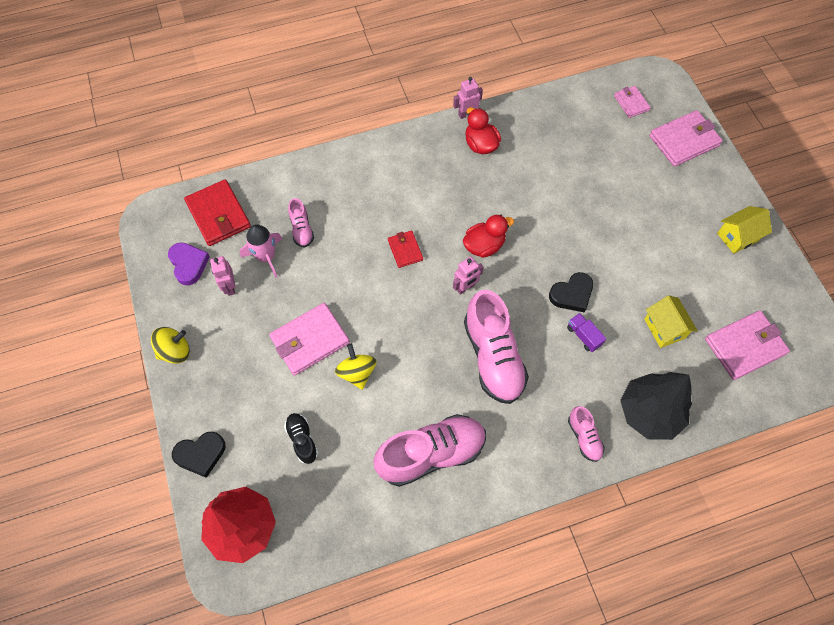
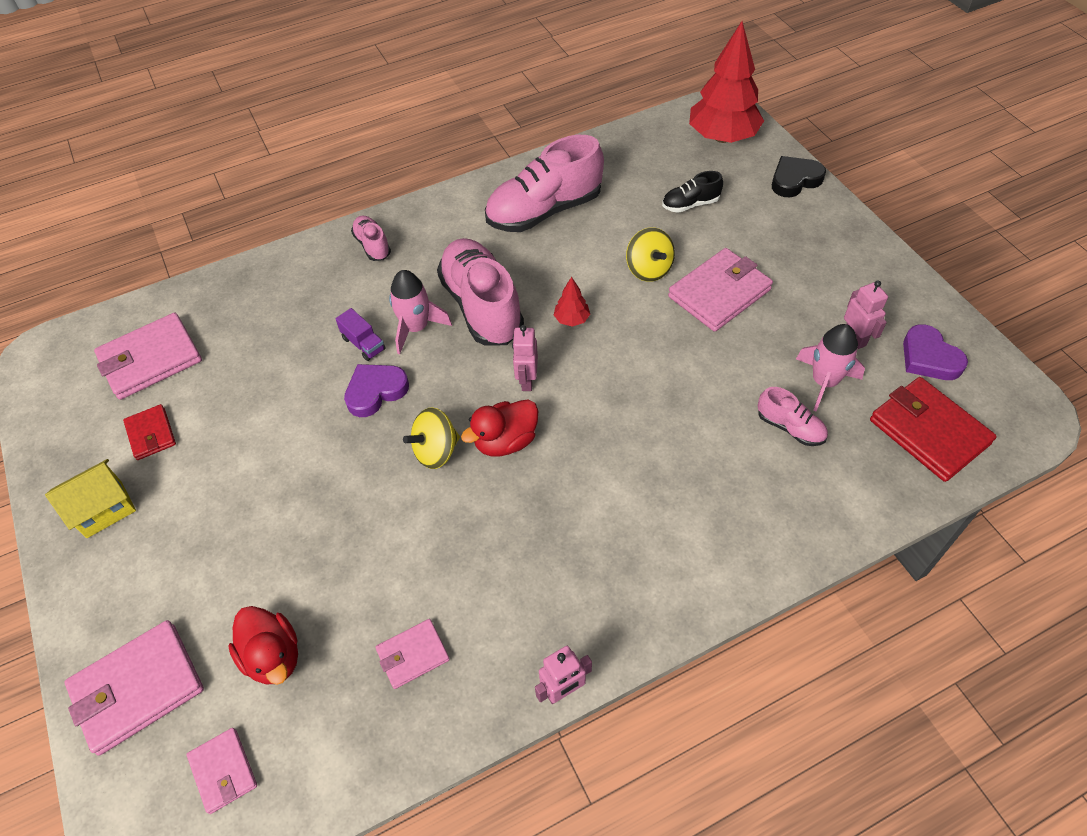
camera: 175 degrees right, 10 degrees down
(175, 351) = (882, 261): yellow spinning top -> yellow spinning top (436, 451)
(301, 229) = (790, 427): pink shoe -> pink shoe turned 150 degrees clockwise
(302, 440) = (690, 204): black shoe -> black shoe turned 105 degrees clockwise
(405, 250) = (623, 419): red wallet -> red wallet (151, 434)
(426, 334) = (572, 319): none -> red tree
(465, 287) = (527, 380): pink robot -> pink robot turned 45 degrees counterclockwise
(480, 145) = (528, 622): red duck -> red duck (273, 656)
(542, 138) = (413, 655): none -> pink wallet
(544, 344) = (416, 328): none -> pink rocket
(572, 294) = (375, 391): black heart -> purple heart
(649, 412) = (292, 276): black tree -> none
(664, 328) = (253, 366): yellow house -> none

